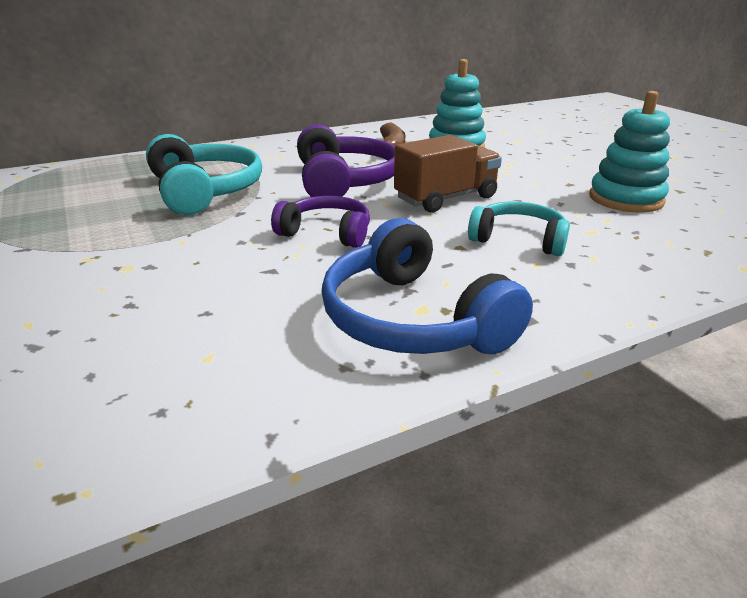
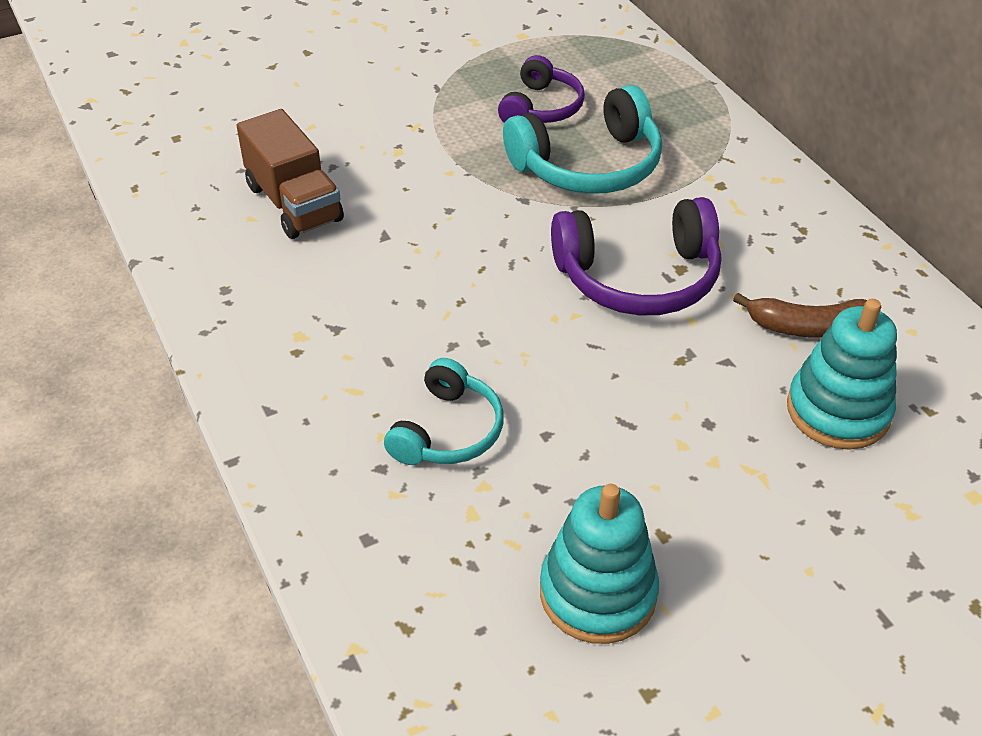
camera: 90 degrees right, 15 degrees up
(326, 233) = (469, 268): purple headphones -> purple headphones (541, 108)
(413, 319) = (283, 328): blue headphones -> none
(446, 198) = (582, 375): brown truck -> brown truck (294, 203)

